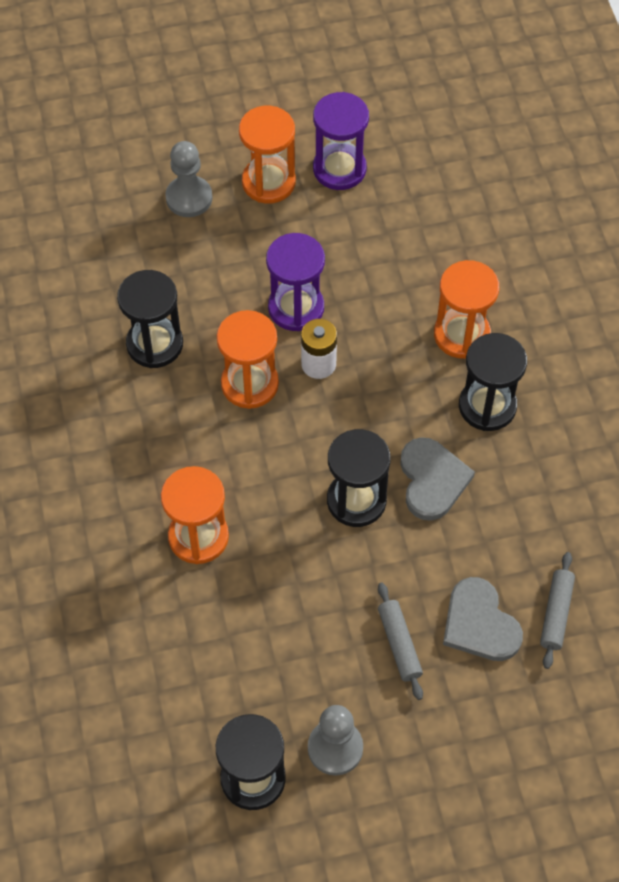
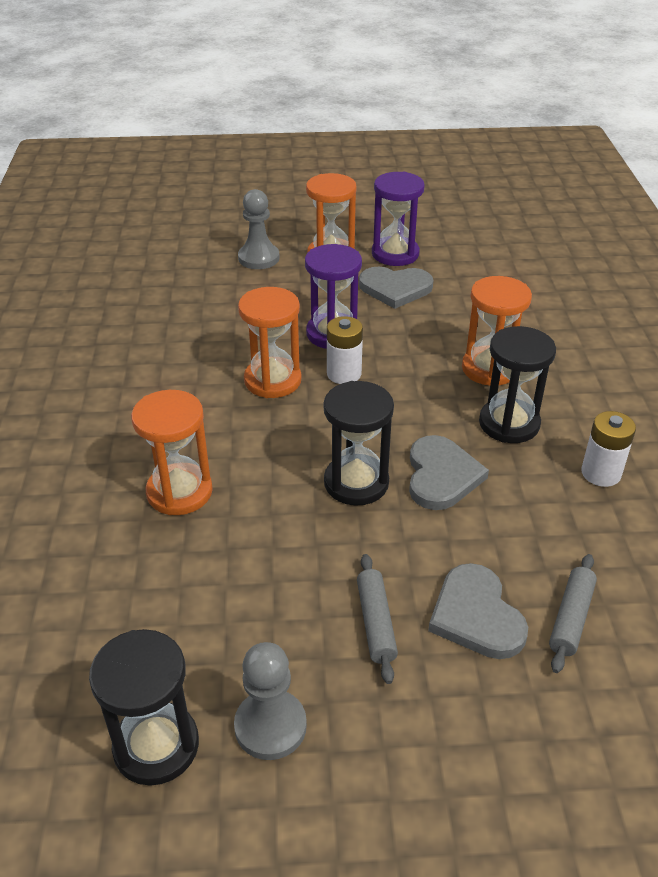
camera: 10 degrees right, 20 degrees down
(154, 344) = (193, 344): black hourglass -> none
(349, 227) = (395, 288): none -> grey heart
(575, 454) = (601, 473): none -> white battery

